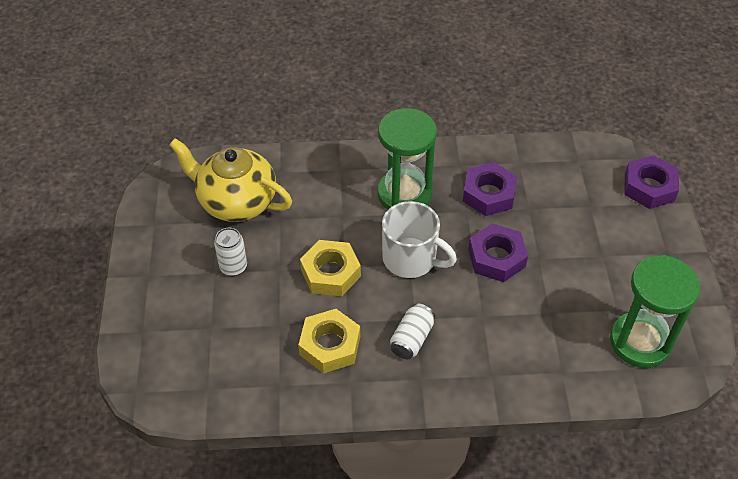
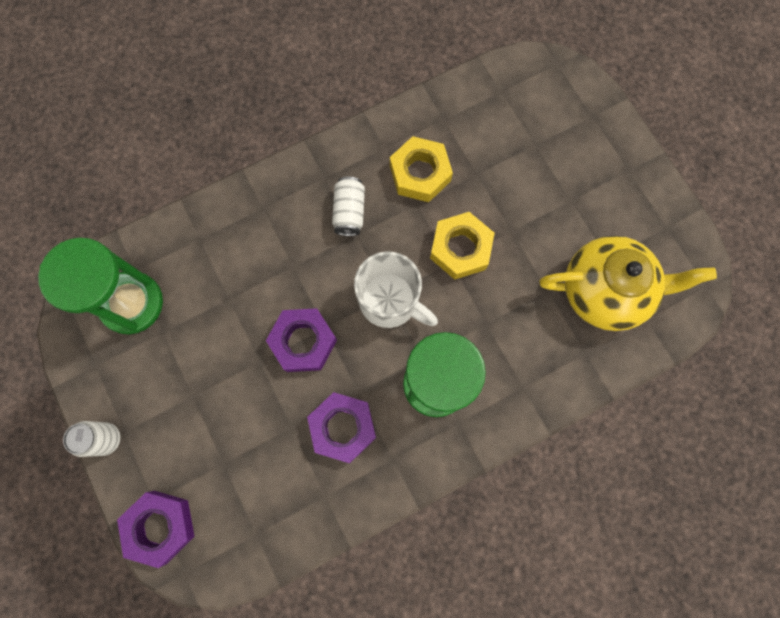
camera: 155 degrees right, 25 degrees up
(233, 267) = (556, 214): white can -> white can (106, 439)
(411, 259) = (390, 301): white mug -> white mug turned 150 degrees counterclockwise

